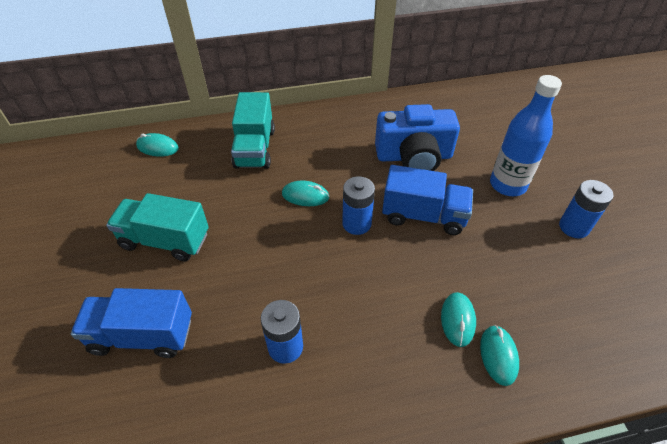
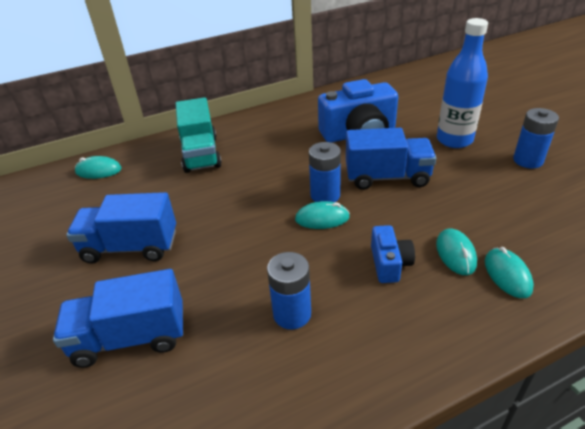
camera: 10 degrees left, 10 degrees down
(165, 240) = (130, 247): turquoise truck -> blue truck
(305, 196) = (265, 183): turquoise mouse -> turquoise mouse (322, 218)
(391, 315) = (389, 263): none -> blue camera

